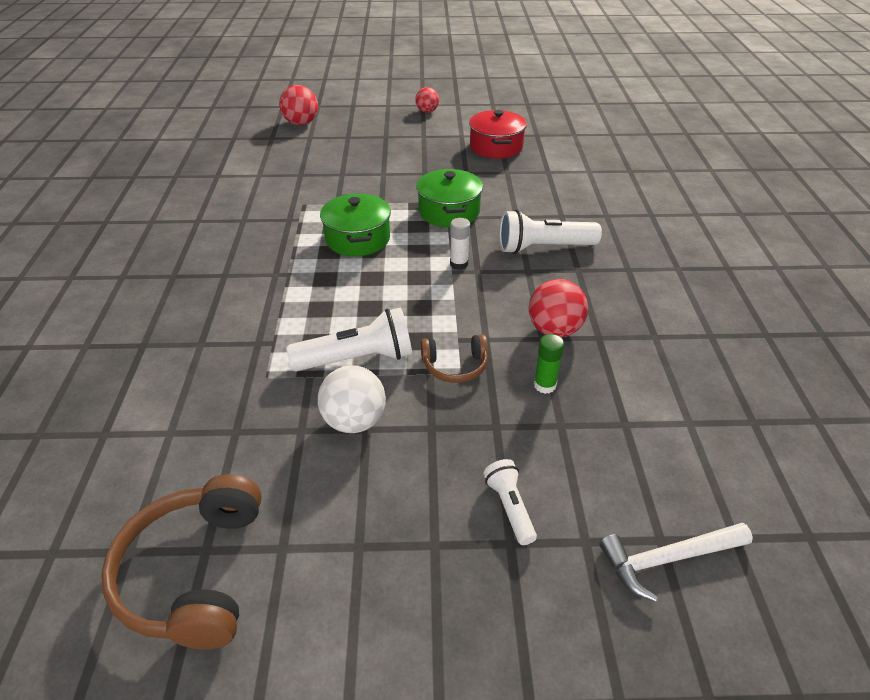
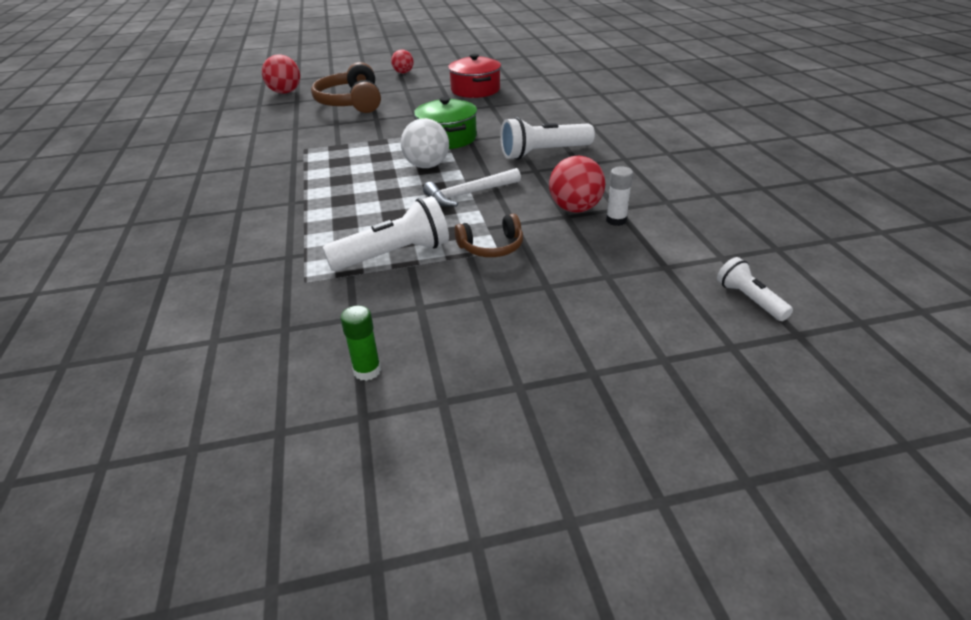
camera: 10 degrees left, 5 degrees down
(195, 573) = (273, 454): brown headphones -> brown headphones (351, 102)
(354, 421) = (406, 302): white ball -> white ball (427, 166)
(357, 239) = (366, 167): green pot -> none
(459, 264) = (469, 173): white glue stick -> white glue stick (616, 220)
(509, 507) = (582, 345): white flashlight -> white flashlight (749, 300)
(544, 385) = (581, 249): green glue stick -> green glue stick (367, 371)
(667, 559) = (744, 360): white hammer -> white hammer (468, 194)

